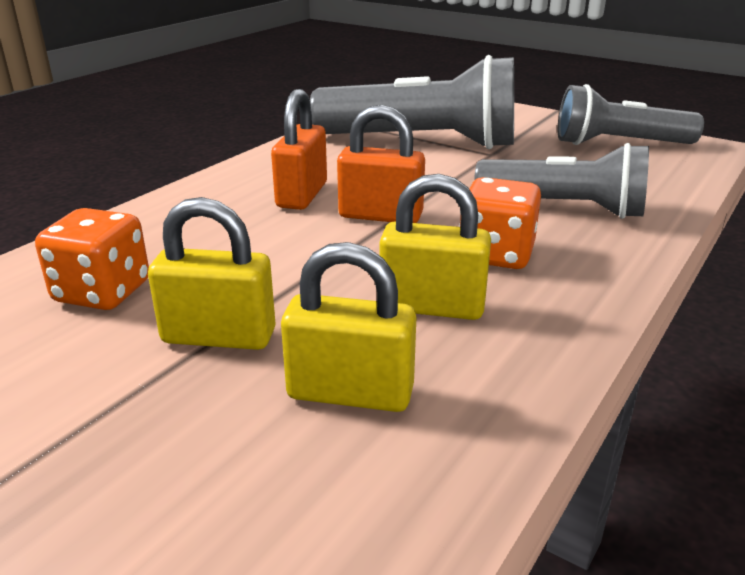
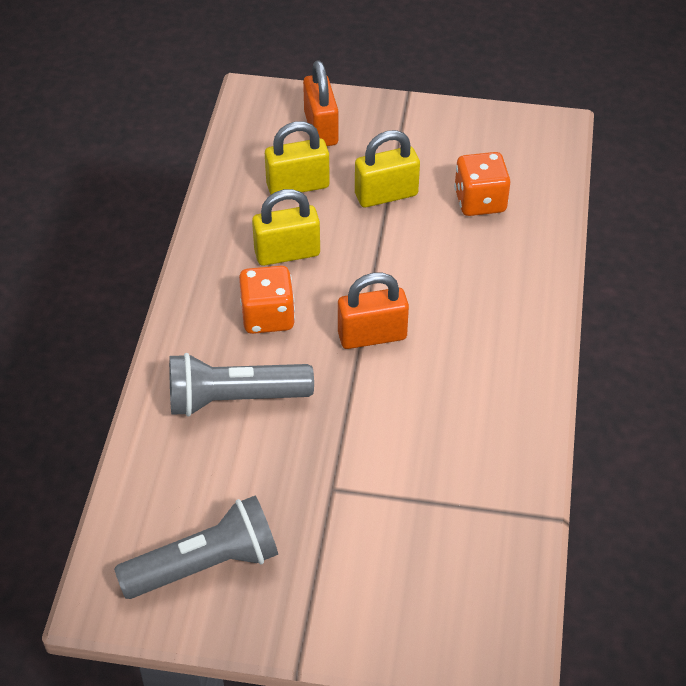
camera: 155 degrees right, 20 degrees up
(302, 195) = (452, 343): orange padlock -> orange padlock (321, 128)
(422, 142) = (412, 487): grey flashlight -> none

